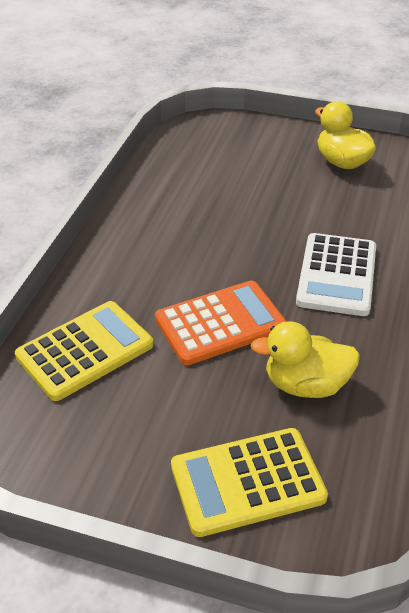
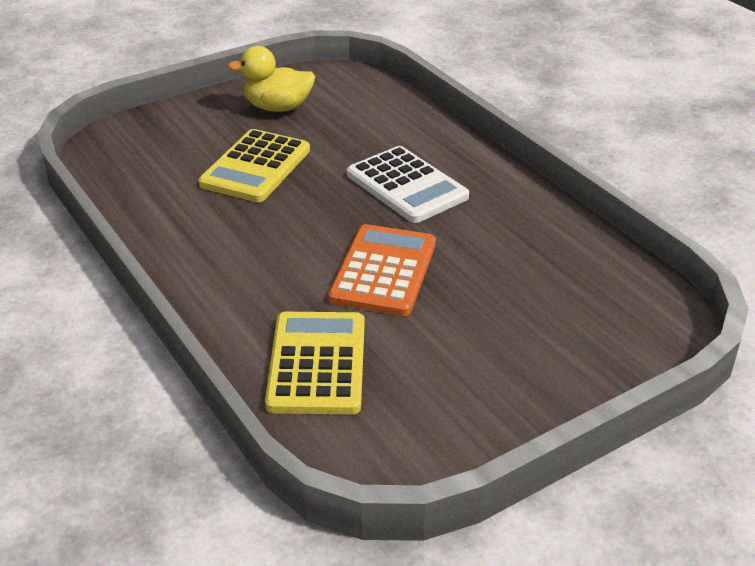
camera: 50 degrees left, 5 degrees down
(247, 482) = (570, 348): yellow calculator -> yellow calculator (256, 167)
(305, 385) = (504, 266): yellow duck -> none

